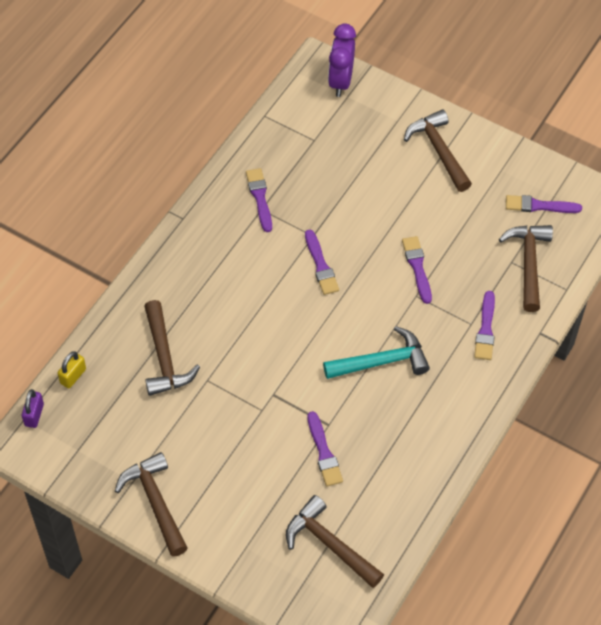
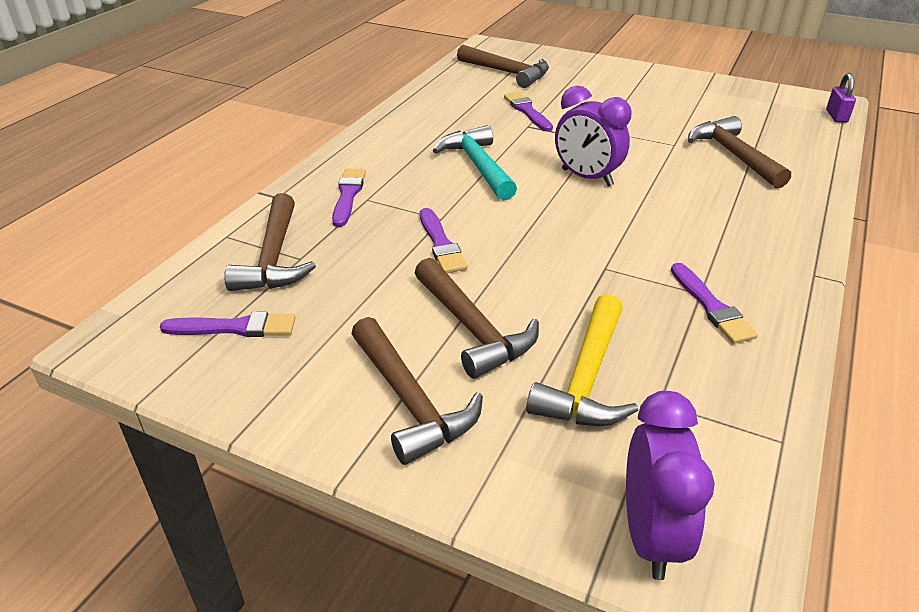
camera: 175 degrees right, 20 degrees down
(73, 376) = (823, 139): yellow padlock -> none
(155, 502) = (675, 82): brown hammer -> brown hammer (473, 329)
(297, 336) = (587, 178): none -> purple clock
(321, 265) = (580, 237): purple brush -> none
(347, 156) = (586, 378): none -> yellow hammer
(382, 361) = (477, 165): turquoise hammer -> turquoise hammer turned 90 degrees clockwise

